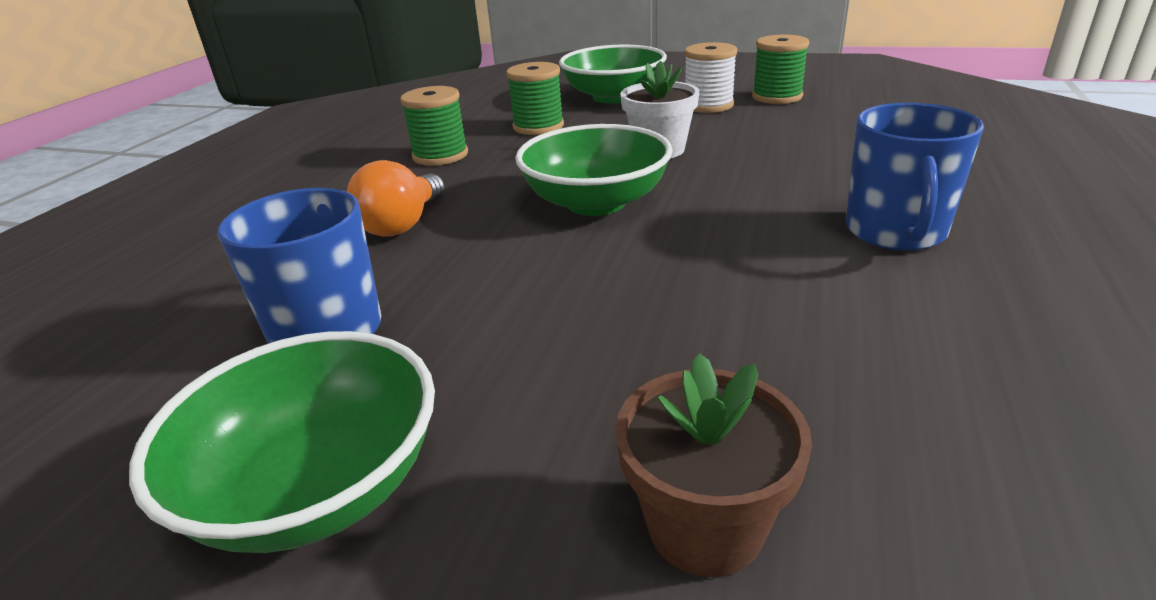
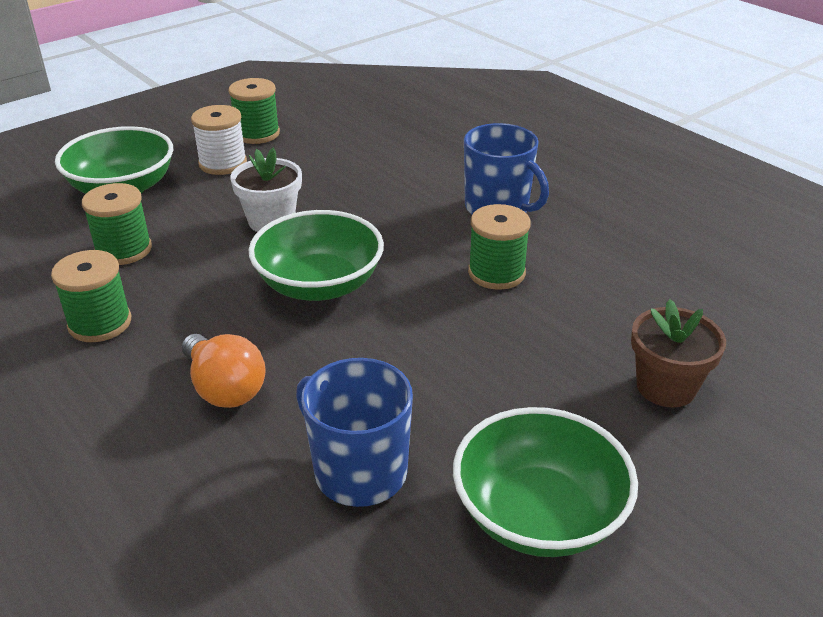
camera: 60 degrees left, 5 degrees up
(763, 279) = (496, 273): none -> green spool

